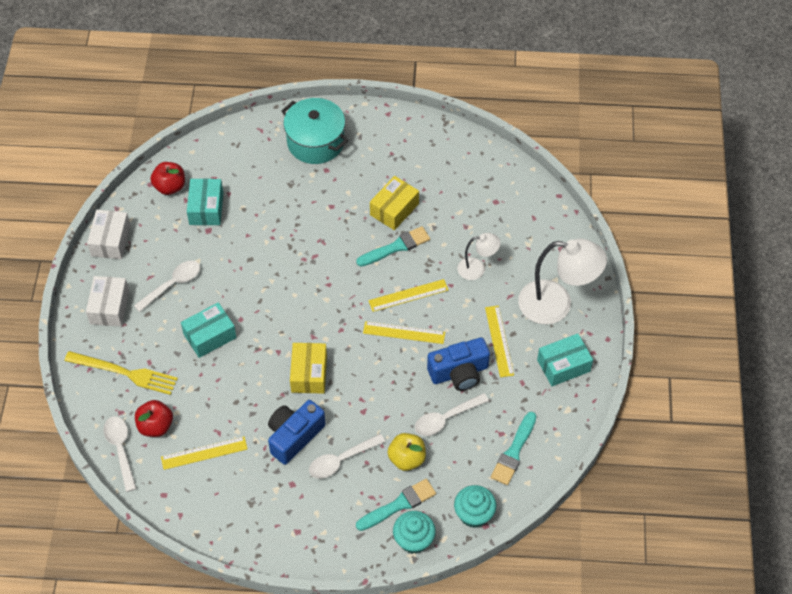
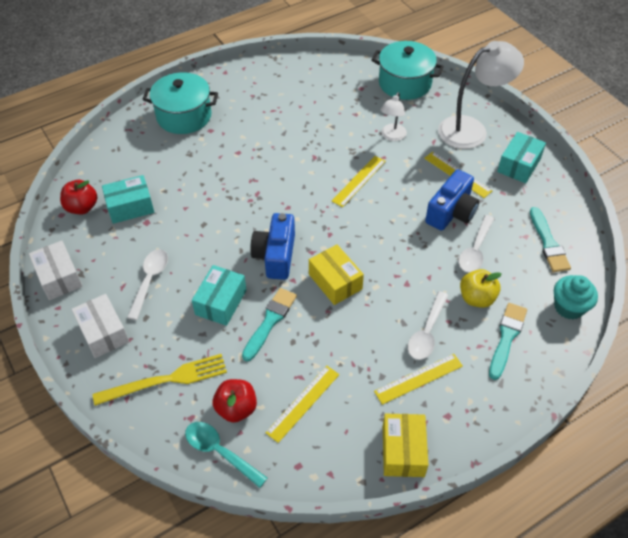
camera: 35 degrees left, 5 degrees down
(120, 449) = (220, 452): white spoon -> turquoise spoon
(206, 208) = (130, 207): turquoise box -> turquoise box turned 75 degrees counterclockwise
(294, 436) = (369, 338): blue camera -> blue camera (275, 256)
(394, 209) = (290, 130): yellow box -> yellow box (403, 451)
(396, 247) = (317, 153): turquoise brush -> turquoise brush (270, 321)
(404, 332) = (381, 208): yellow ruler -> yellow ruler (418, 378)
(413, 540) = (546, 357): turquoise cupcake -> none
(477, 268) = (392, 136): white lamp -> white lamp turned 150 degrees clockwise
(541, 219) = (405, 83): none -> turquoise pot

